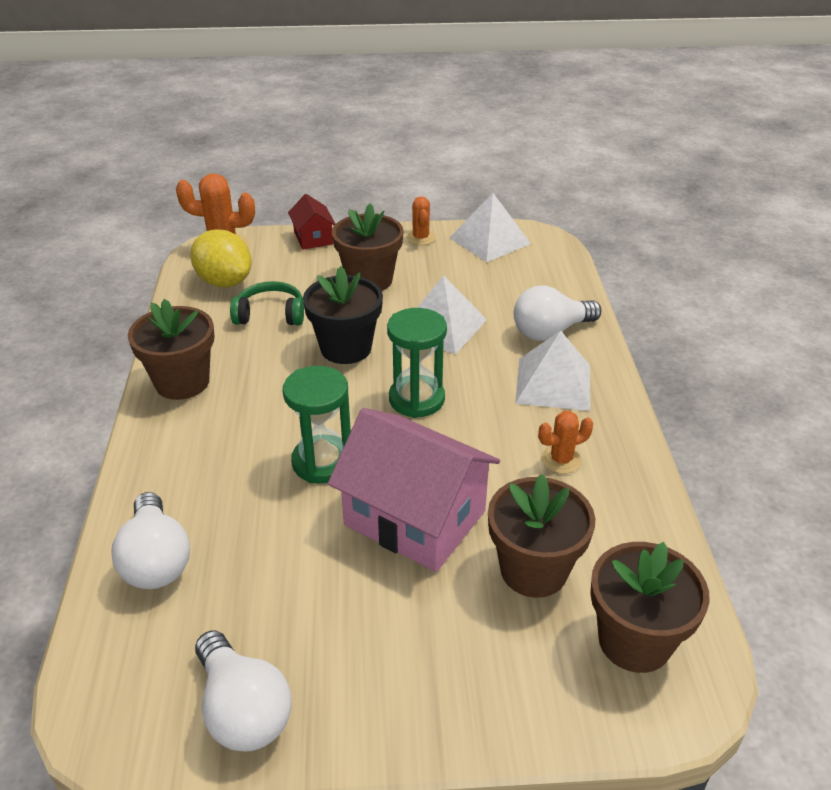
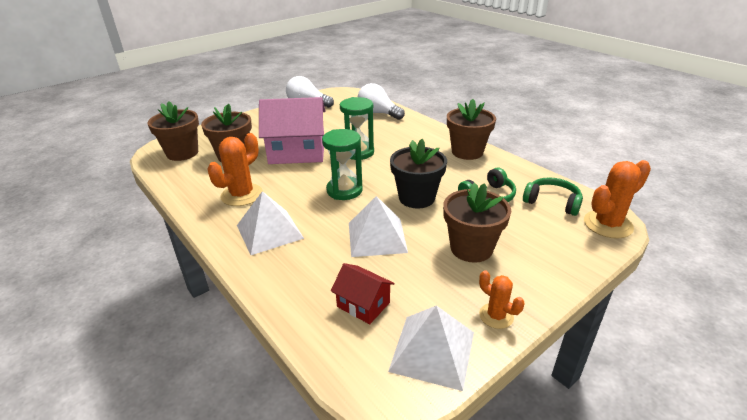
camera: 145 degrees right, 5 degrees down
(224, 282) = (552, 202): yellow lemon -> green headphones
(313, 238) = (572, 265): red house -> red house (363, 304)
(550, 332) = (295, 269): white light bulb -> none
(561, 460) = (242, 195): orange cactus -> orange cactus, size x1.71

